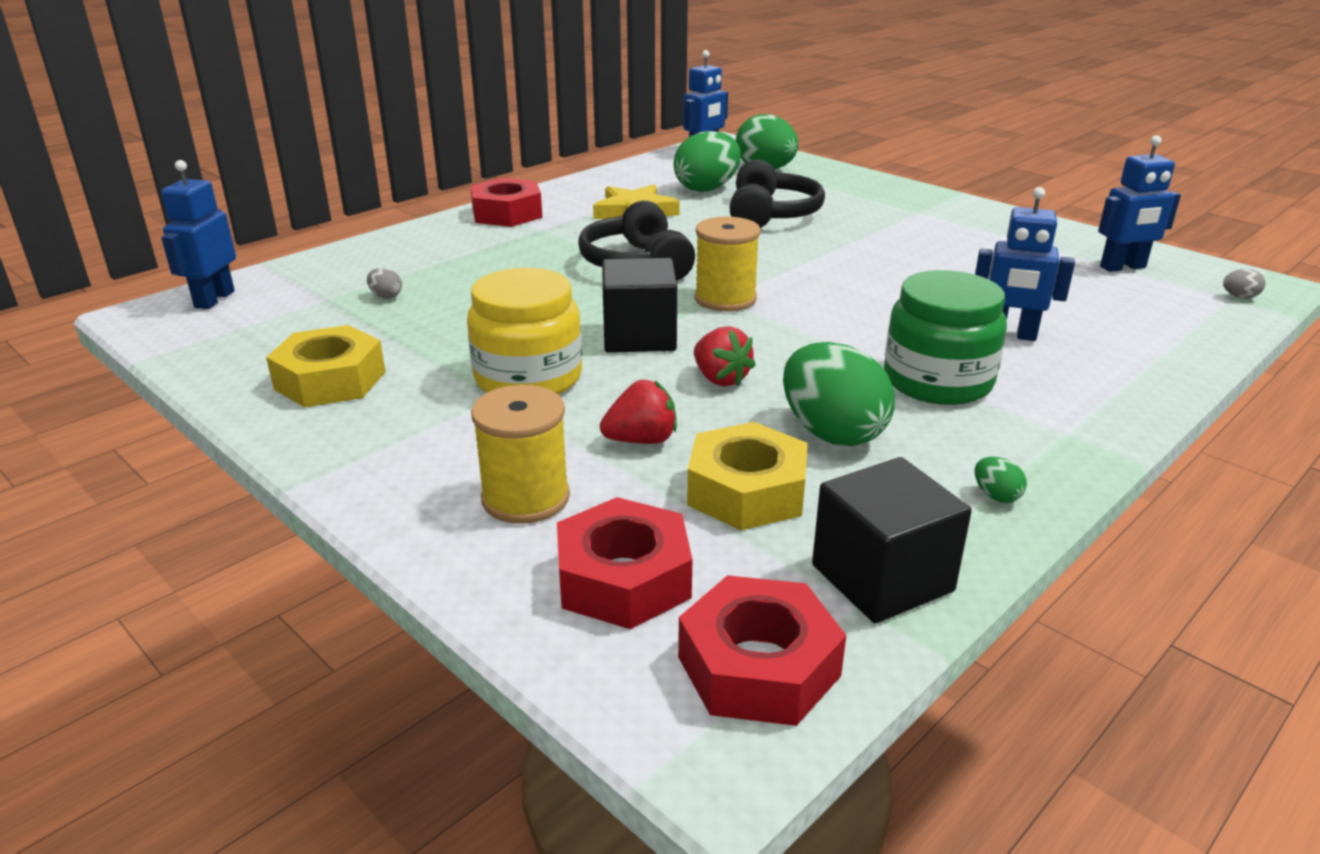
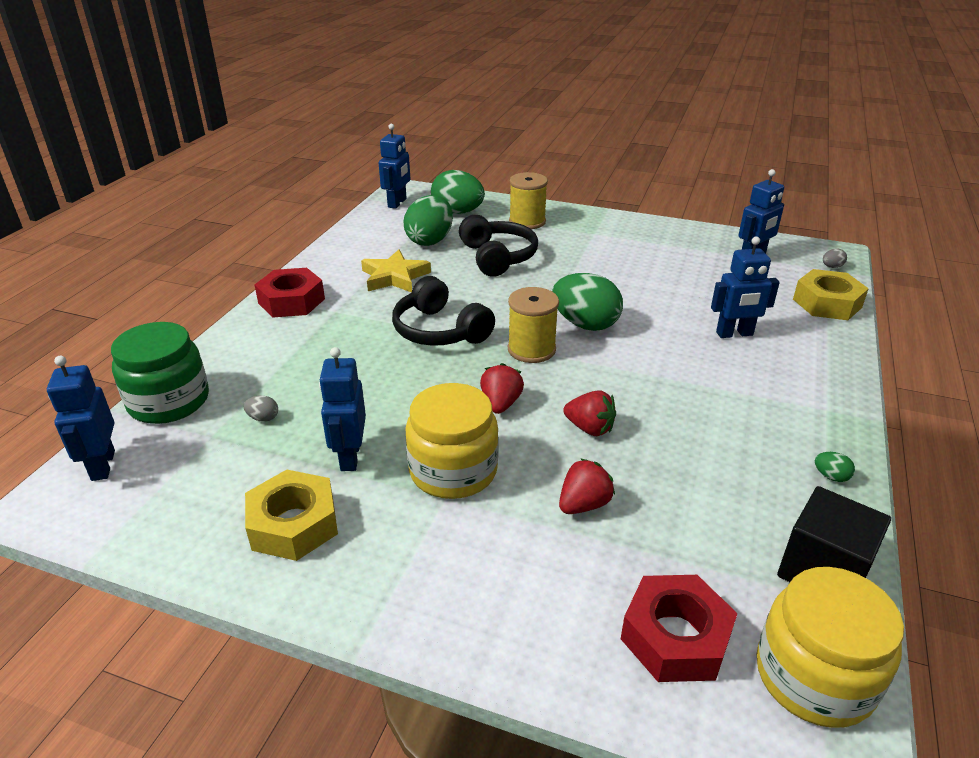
camera: 25 degrees left, 5 degrees up
(436, 343) = (349, 456): none -> blue robot
(525, 498) = (549, 589): yellow spool -> yellow spool (527, 221)
(639, 336) = (501, 404): black cube -> red strawberry
(746, 491) = (688, 527): yellow nut -> yellow nut (827, 303)
(758, 666) = (814, 676): red nut -> yellow jar
(832, 433) = (698, 455): green egg -> green egg (585, 324)
(937, 381) = (724, 388): green jar -> green jar (169, 401)

